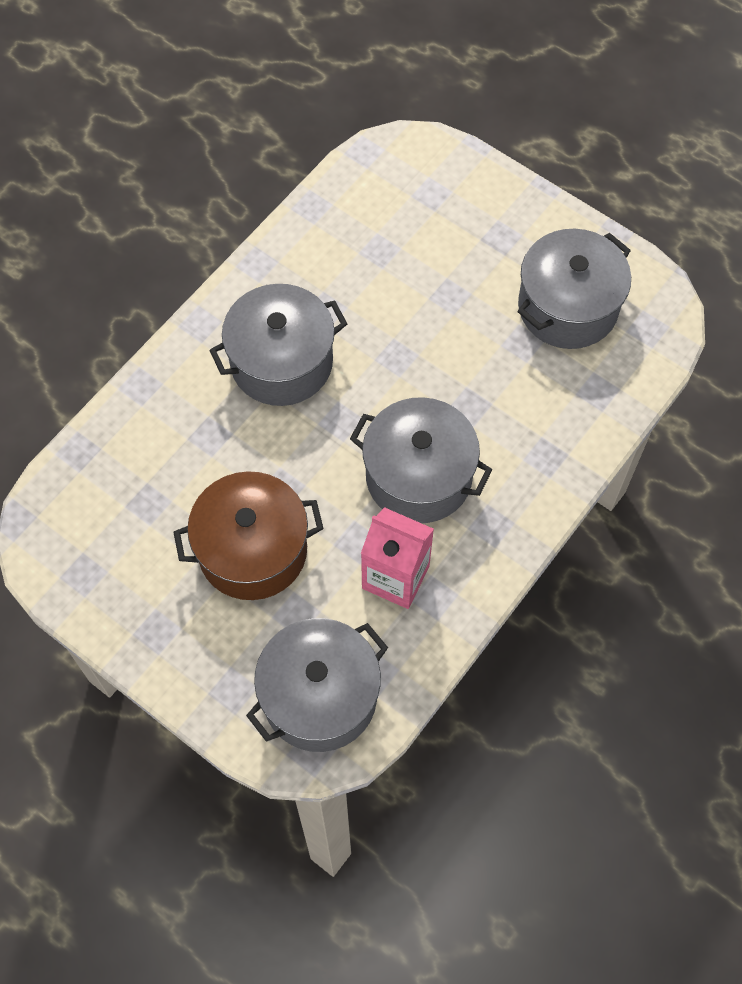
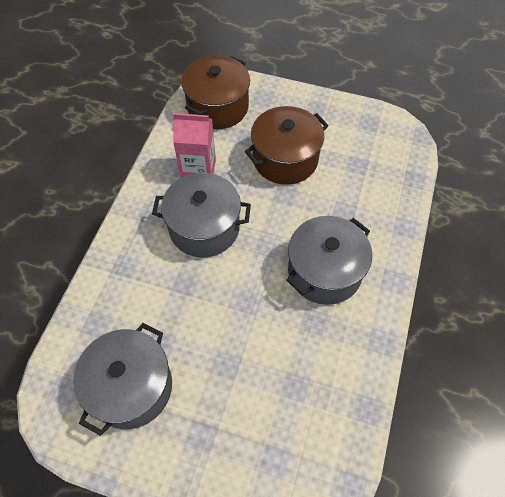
camera: 160 degrees right, 5 degrees down
(319, 696) = (218, 107): grey pot -> brown pot

